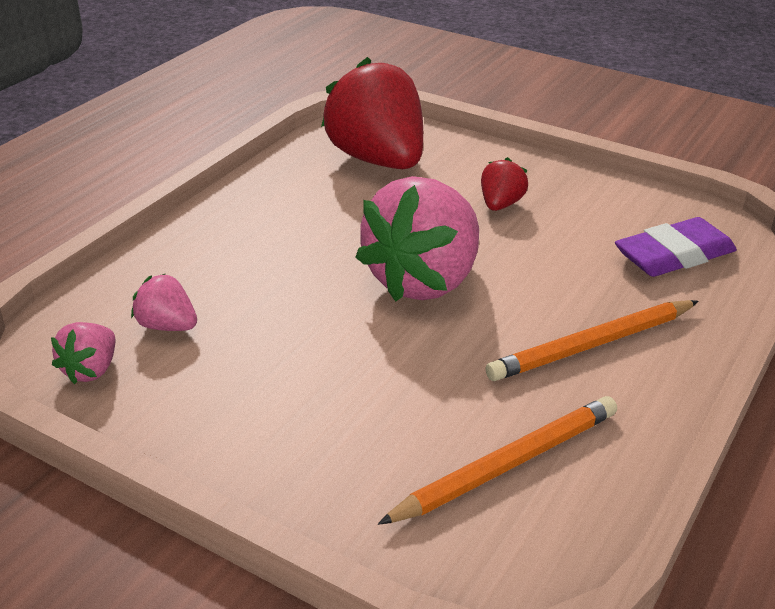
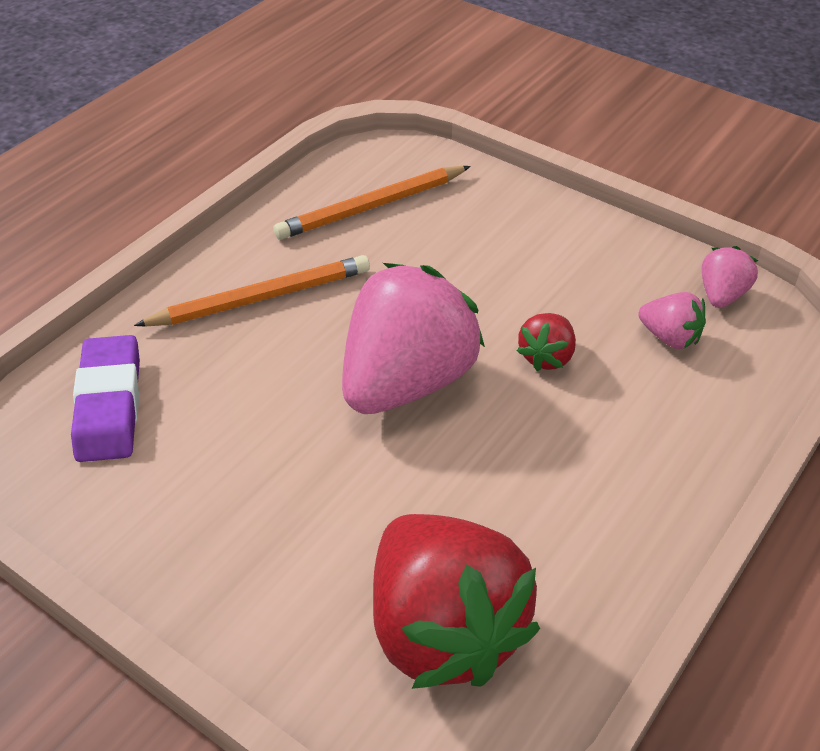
camera: 175 degrees left, 10 degrees up
(500, 204) = (282, 508): red strawberry -> red strawberry (546, 357)
(674, 255) = (109, 404): purple eraser -> purple eraser turned 75 degrees counterclockwise

